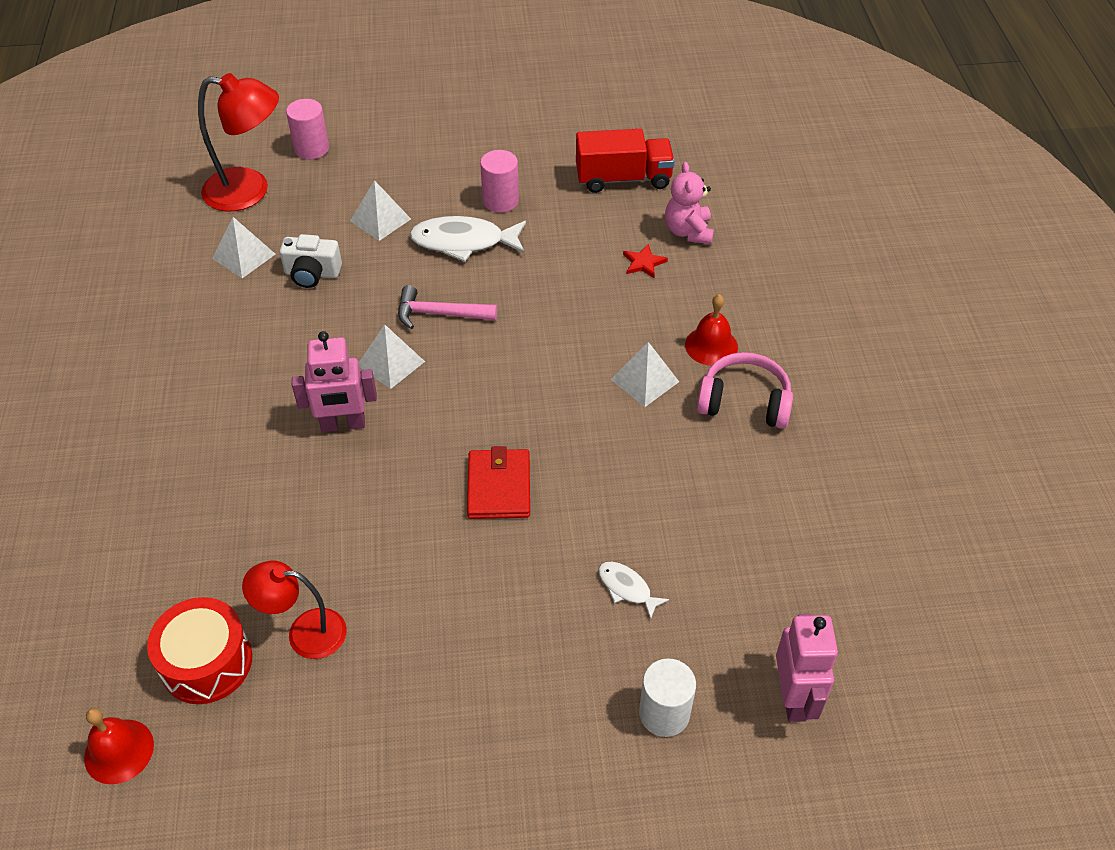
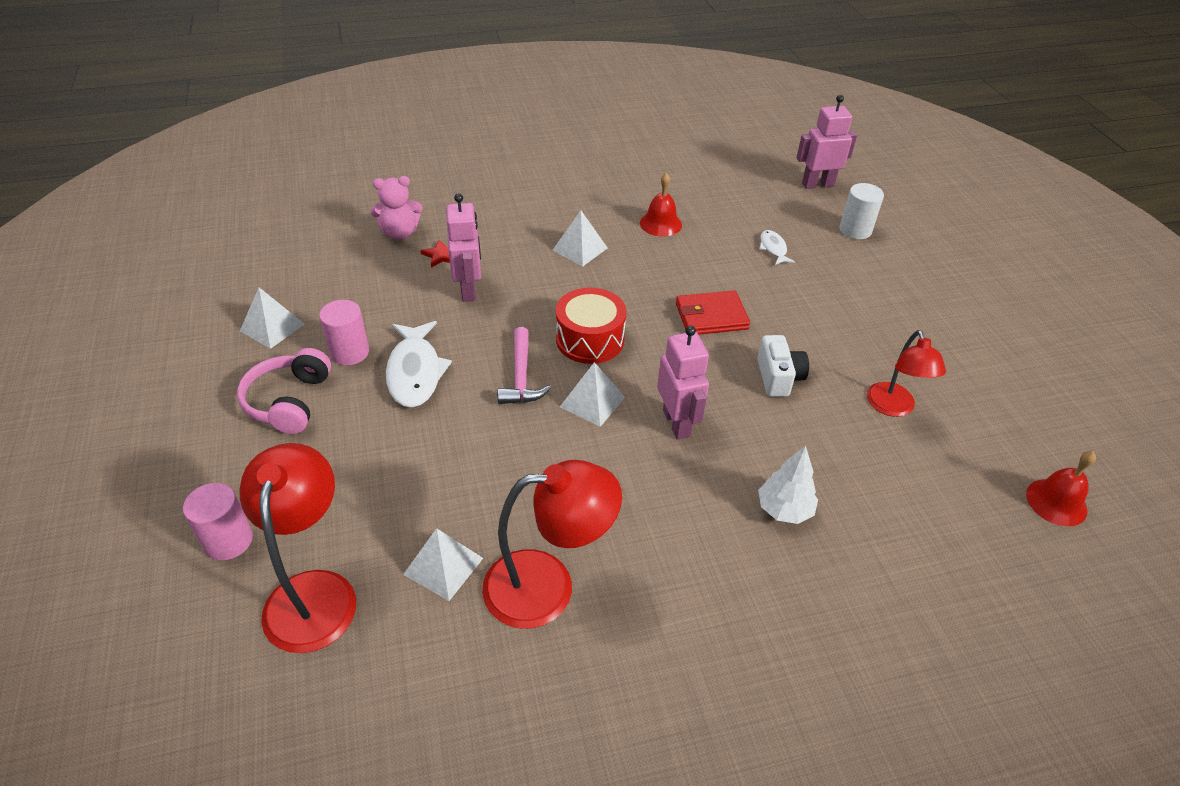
camera: 100 degrees left, 5 degrees down
(200, 313) = (548, 586): none -> red lamp
(206, 662) = (952, 464): red drum -> red drum (590, 339)
(209, 487) = (784, 510): none -> white tree
(312, 273) = (470, 490): white camera -> white camera (778, 377)
(380, 220) = (377, 445): white pyramid -> white pyramid (272, 327)
(580, 282) = (468, 290): none -> pink robot
(623, 179) = (322, 272): red truck -> none
(627, 588) = (773, 248): white fish -> white fish turned 135 degrees clockwise
(711, 346) = (536, 218): red bell -> red bell (660, 223)
(744, 402) = (591, 203): pink headphones -> pink headphones (289, 401)

